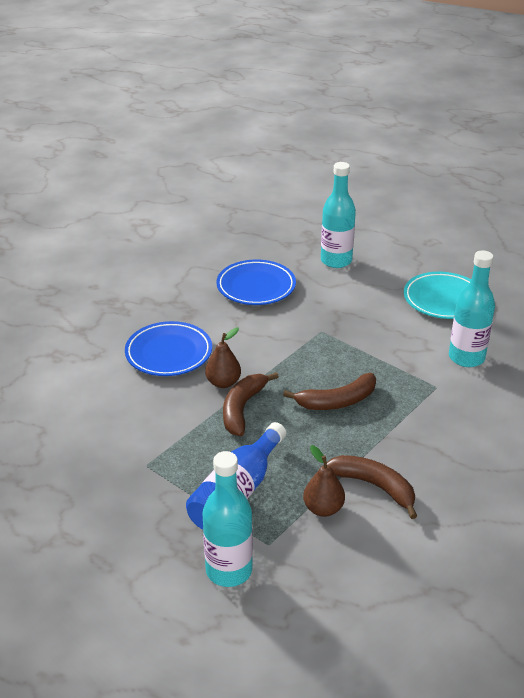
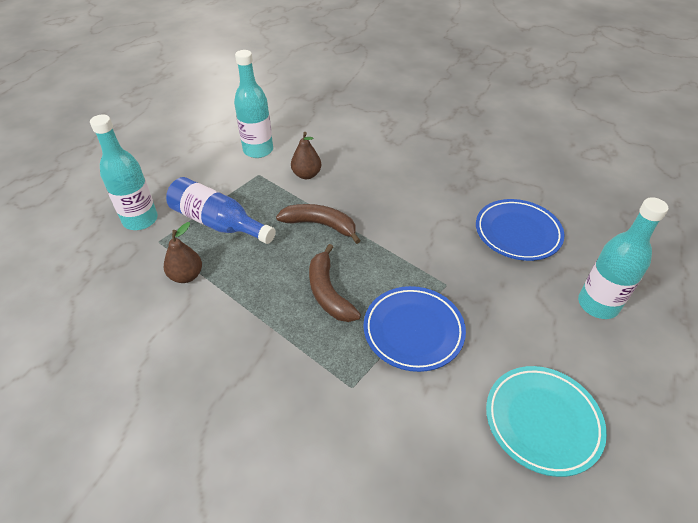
camera: 90 degrees right, 10 degrees up
(169, 353) = (397, 178): blue plate -> blue plate (413, 331)
(223, 382) = (356, 212): brown pear -> brown pear (306, 175)
(374, 486) = (204, 314): brown banana -> none
(466, 357) = (411, 431): turquoise bottle -> turquoise bottle (258, 150)

